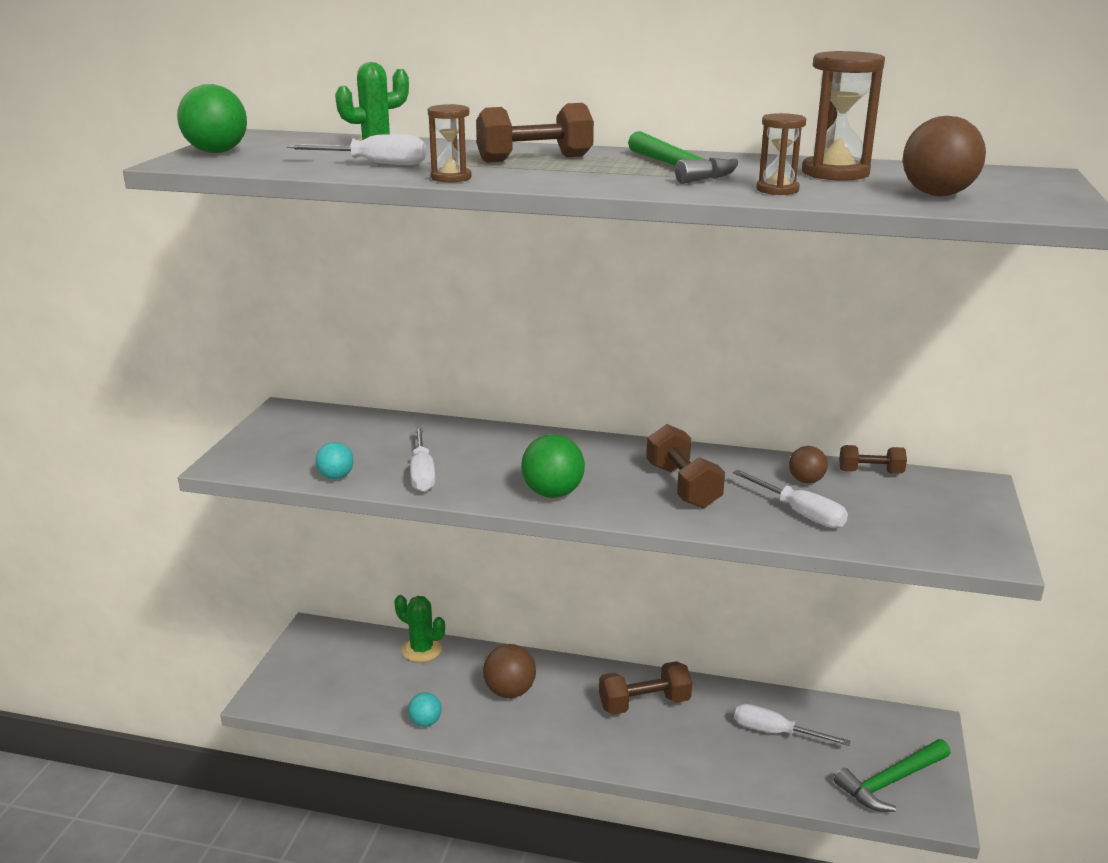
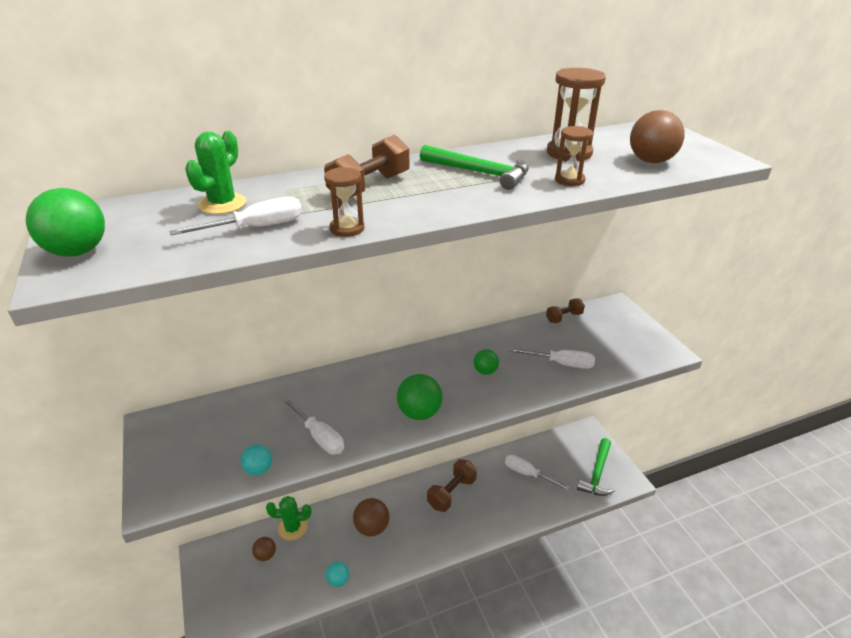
camera: 35 degrees left, 10 degrees up
(683, 486) = (485, 371): brown dumbbell -> green ball
(775, 732) = (528, 474): white screwdriver -> white screwdriver turned 45 degrees clockwise
(806, 481) = (541, 338): brown ball -> brown ball (265, 555)

